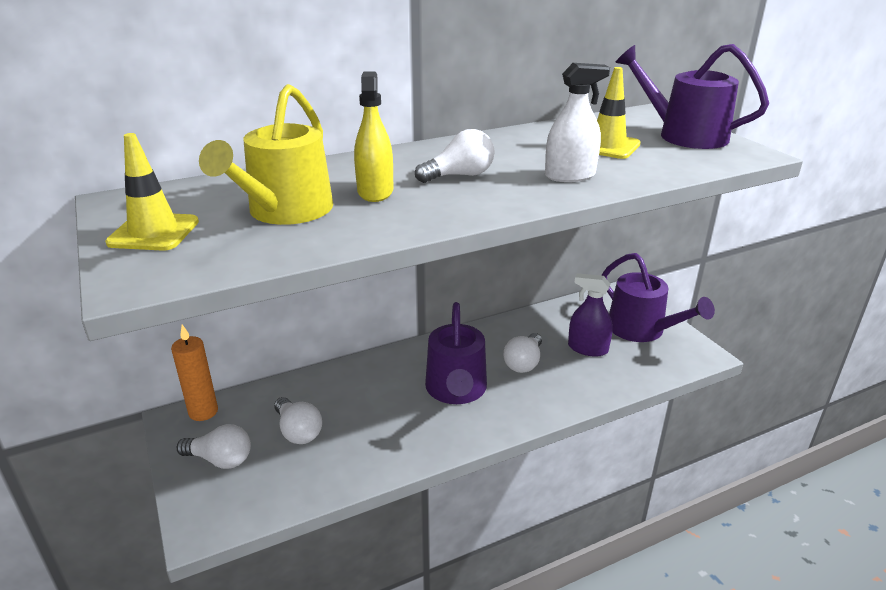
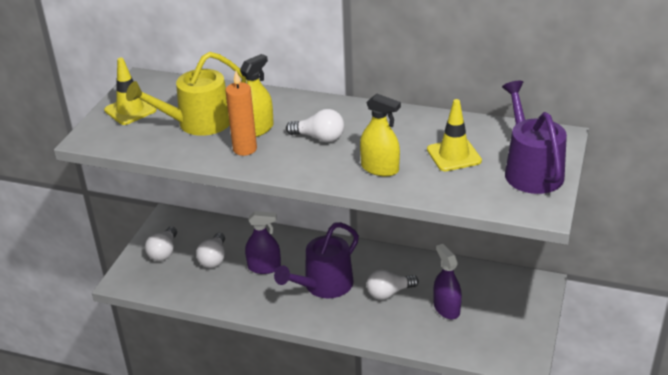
camera: 45 degrees right, 5 degrees up
(203, 412) = (184, 220): orange candle -> orange candle (245, 149)
(220, 460) = (164, 252): white light bulb -> white light bulb turned 45 degrees clockwise
(370, 407) = (264, 267): none -> purple spray bottle
(570, 176) = (380, 168): white spray bottle -> yellow spray bottle
(641, 330) = (508, 318): purple watering can -> none

